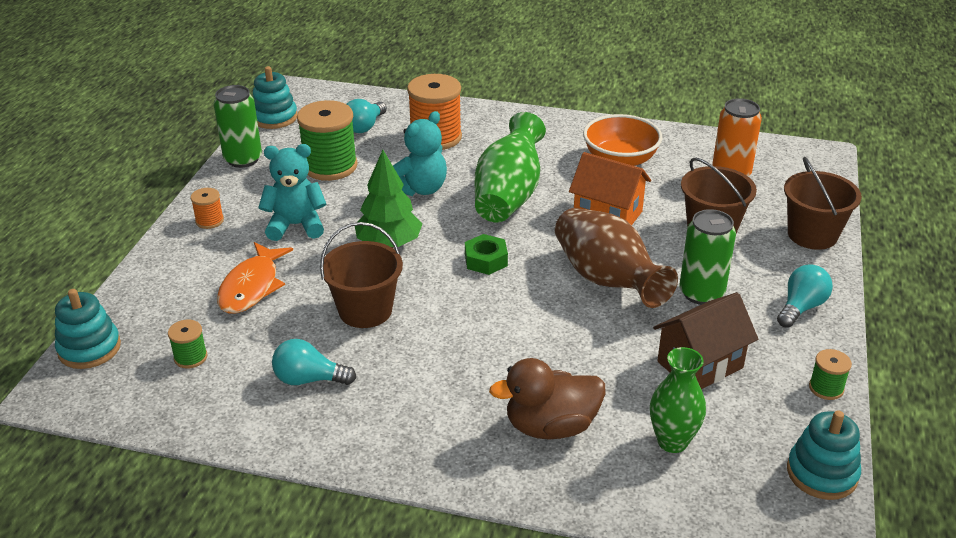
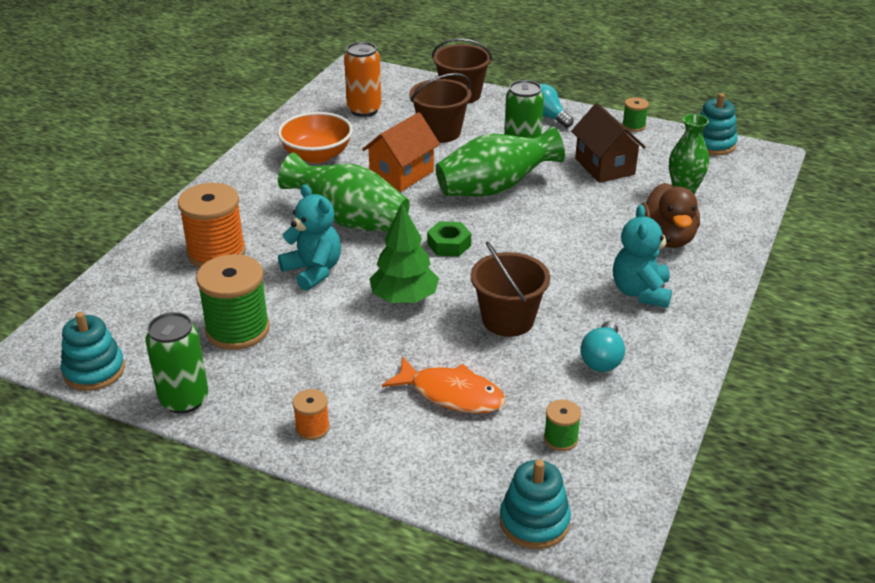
camera: 80 degrees left, 0 degrees up
(296, 225) = (348, 359): turquoise teddy bear -> turquoise teddy bear (640, 292)
(364, 127) = (163, 299): turquoise light bulb -> none
(607, 280) = (495, 189): brown vase -> green vase

